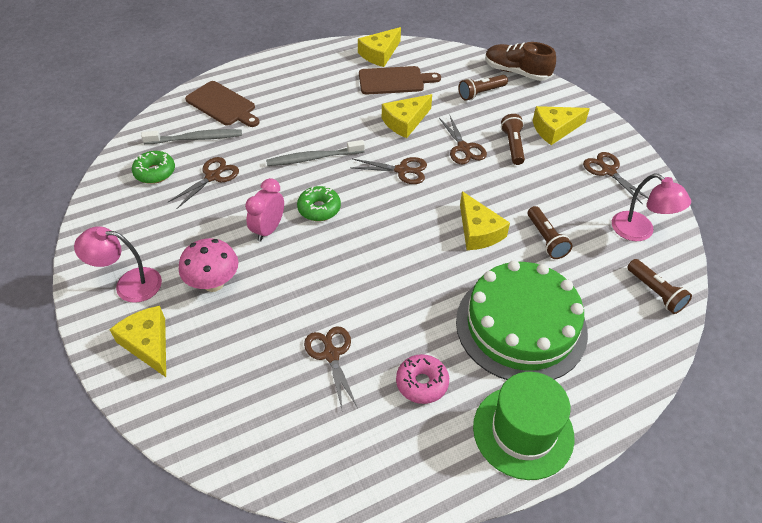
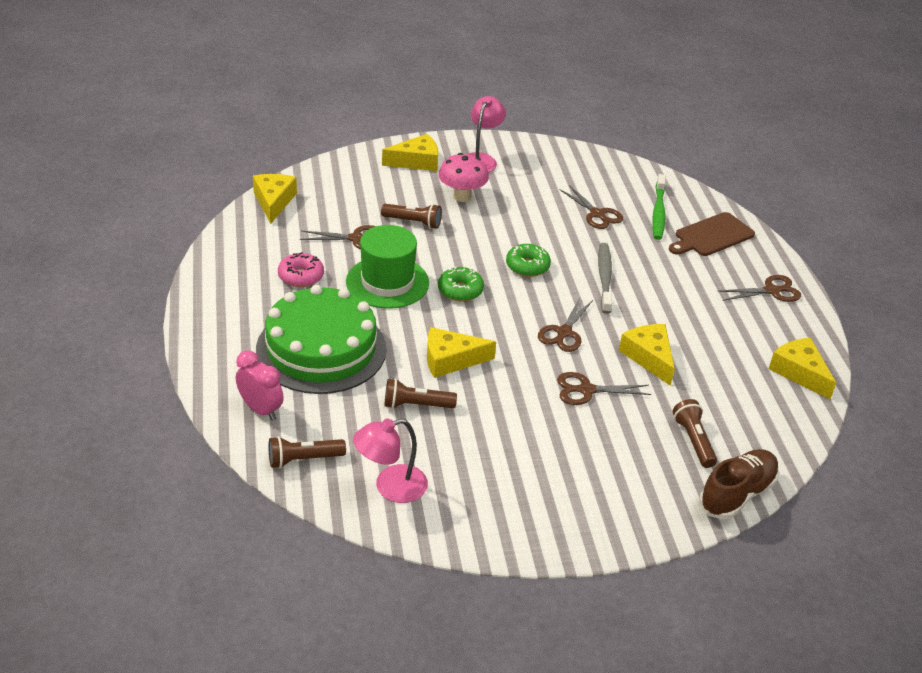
camera: 105 degrees right, 10 degrees down
(155, 172) = (614, 185): green donut -> green donut (460, 290)
(196, 138) = (658, 212): grey toothbrush -> green toothbrush
(268, 229) = (512, 233): pink clock -> pink clock (261, 410)
(394, 81) = (735, 370): brown cutting board -> none
(513, 145) = (577, 434): brown flashlight -> brown flashlight (413, 222)
(523, 431) = (223, 315): green hat -> green hat (387, 282)
(555, 129) = (598, 485): yellow cheese -> yellow cheese (273, 201)
(608, 171) = (501, 504): brown scissors -> brown scissors (772, 291)

